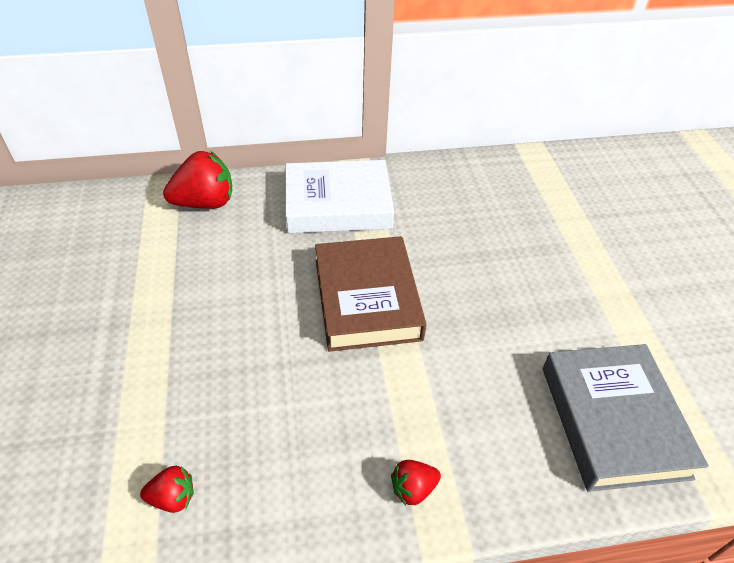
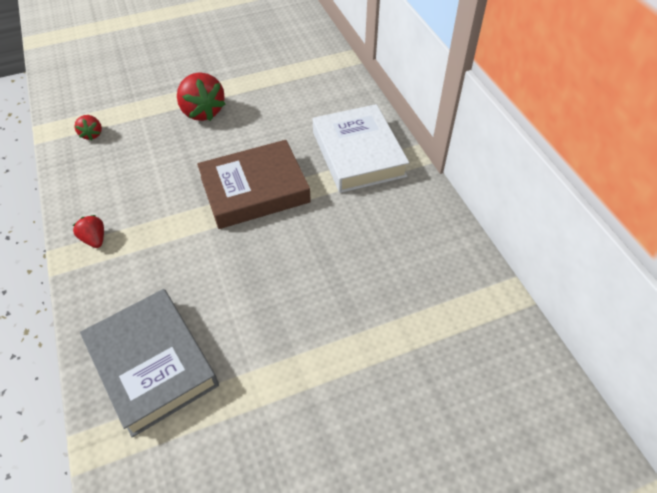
camera: 80 degrees right, 5 degrees up
(205, 203) = (331, 83): red strawberry -> red strawberry (202, 111)
(612, 421) = (152, 364): grey book -> grey book turned 75 degrees clockwise

